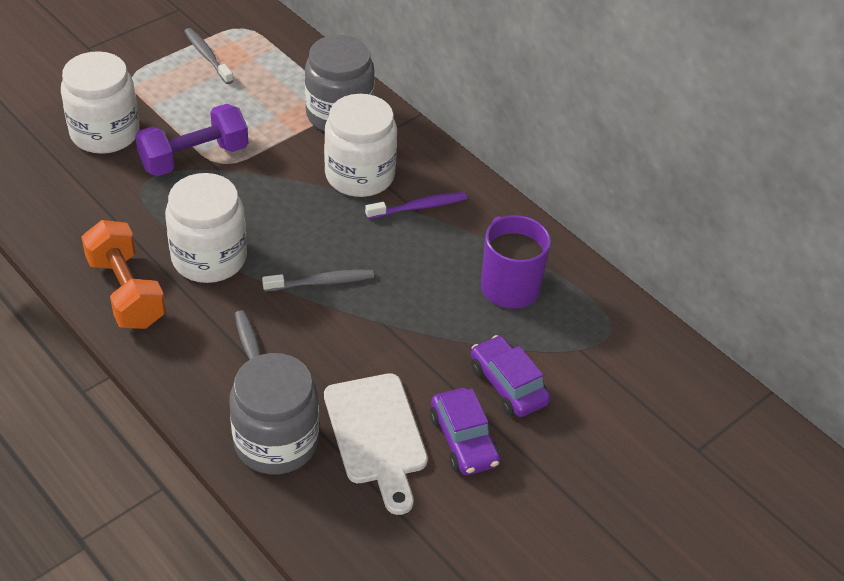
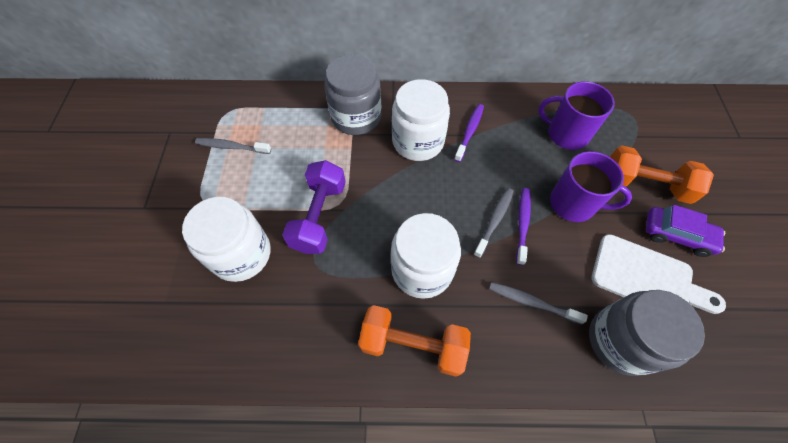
camera: 45 degrees left, 15 degrees up
(341, 305) = (522, 224): none -> purple toothbrush
(412, 335) = (573, 204): none -> purple mug
(508, 385) = (644, 185): purple car -> orange dumbbell

